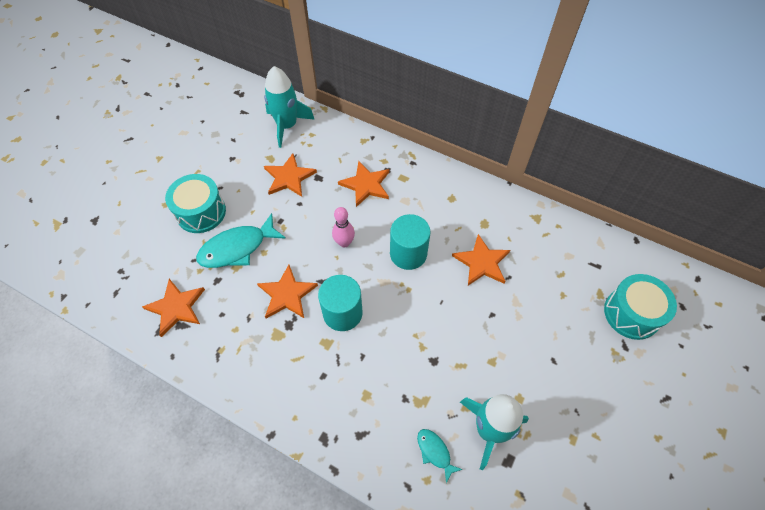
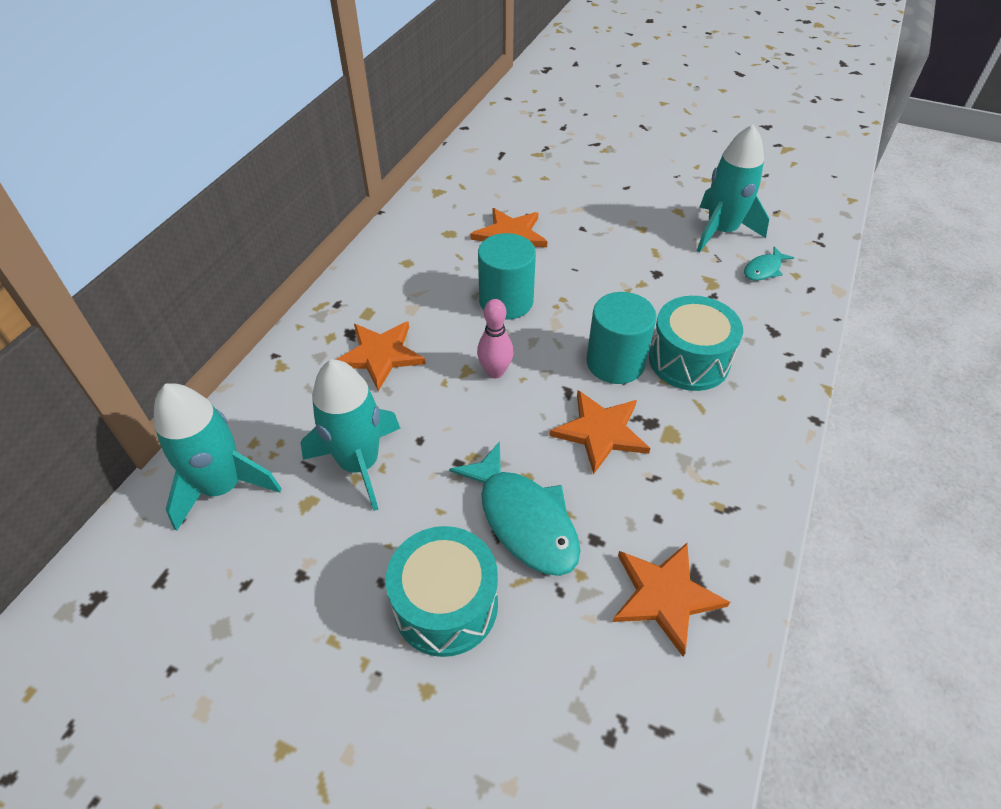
camera: 95 degrees left, 10 degrees down
(289, 177) = (359, 463): orange star -> turquoise rocket
(631, 313) = (557, 137): turquoise drum -> turquoise drum (689, 360)

